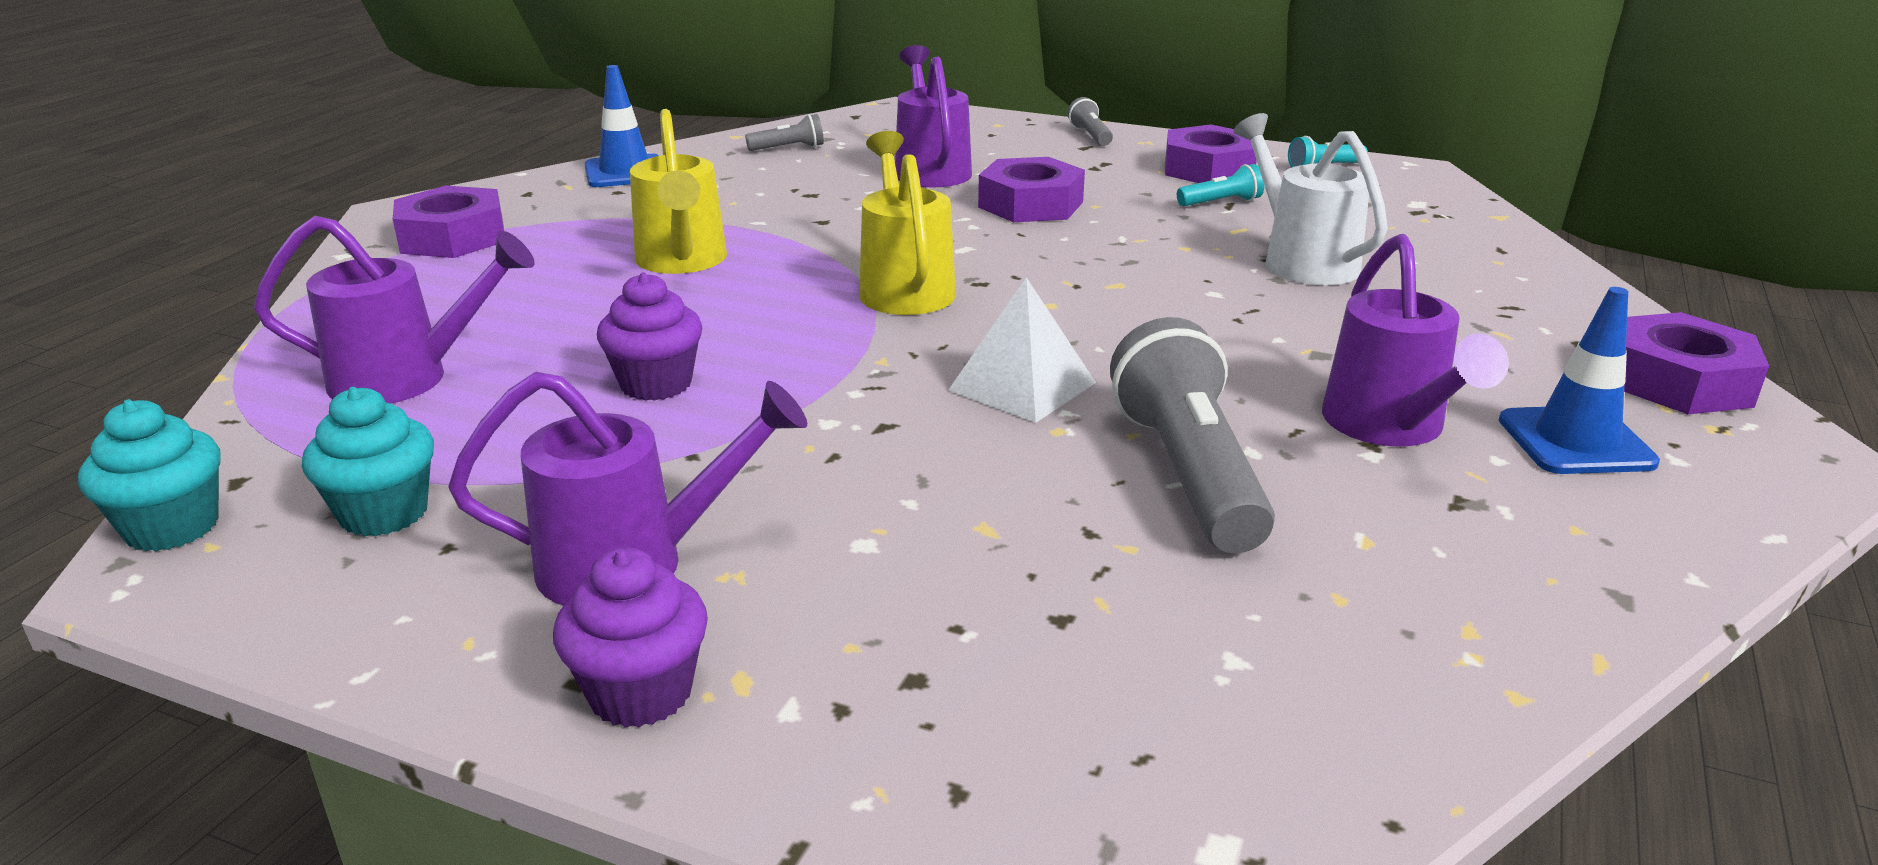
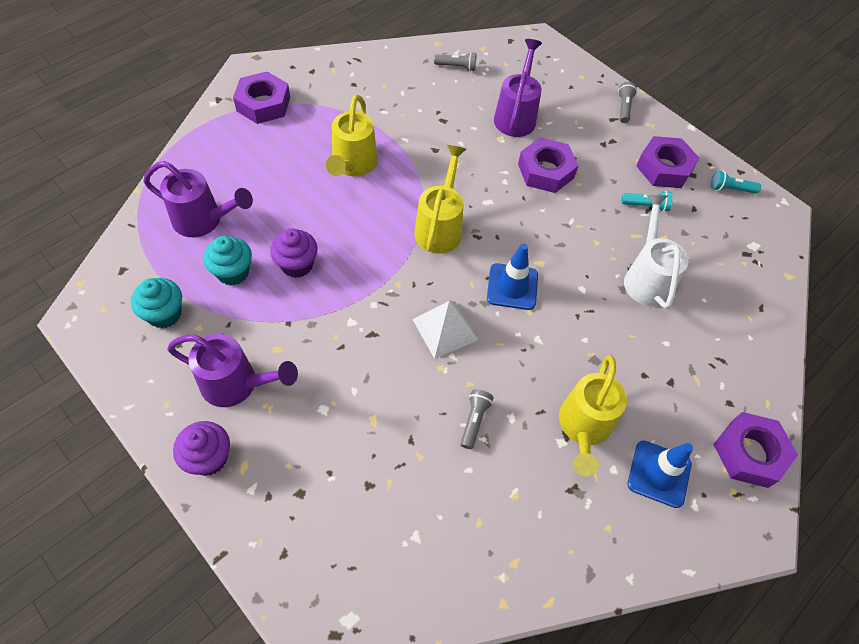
camera: 20 degrees right, 30 degrees up
(172, 527) = (93, 292): turquoise cupcake -> turquoise cupcake (233, 272)
(625, 172) = (365, 65): blue traffic cone -> blue traffic cone (512, 287)
(1188, 473) = (474, 420): grey flashlight -> grey flashlight, size x0.46
(1390, 427) = (583, 427): purple watering can -> yellow watering can

